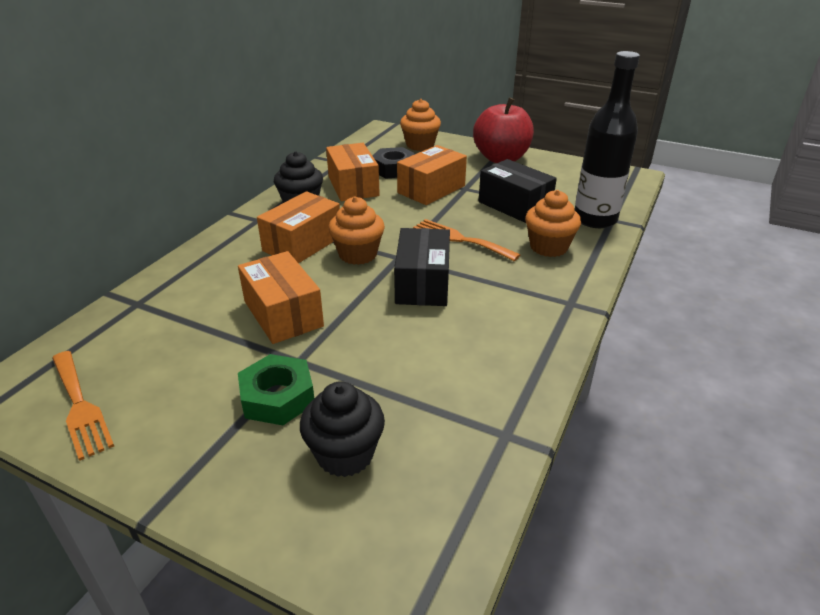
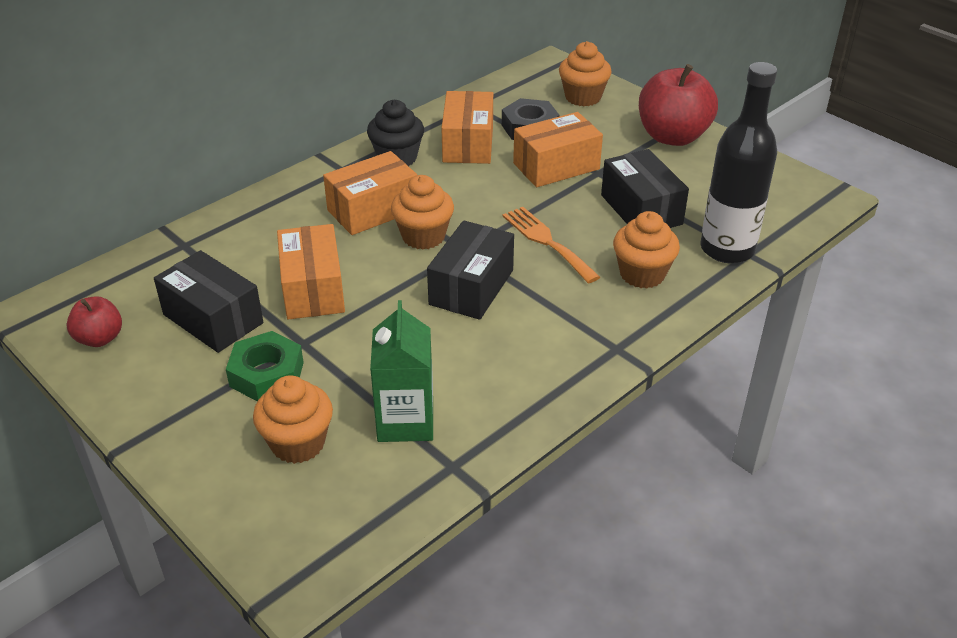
camera: 20 degrees right, 5 degrees up
(80, 406) = (100, 338): orange fork -> red apple
(197, 360) = (213, 319): none -> black box
(345, 454) = (298, 443): black cupcake -> orange cupcake
(437, 405) = (405, 421): none -> green carton

